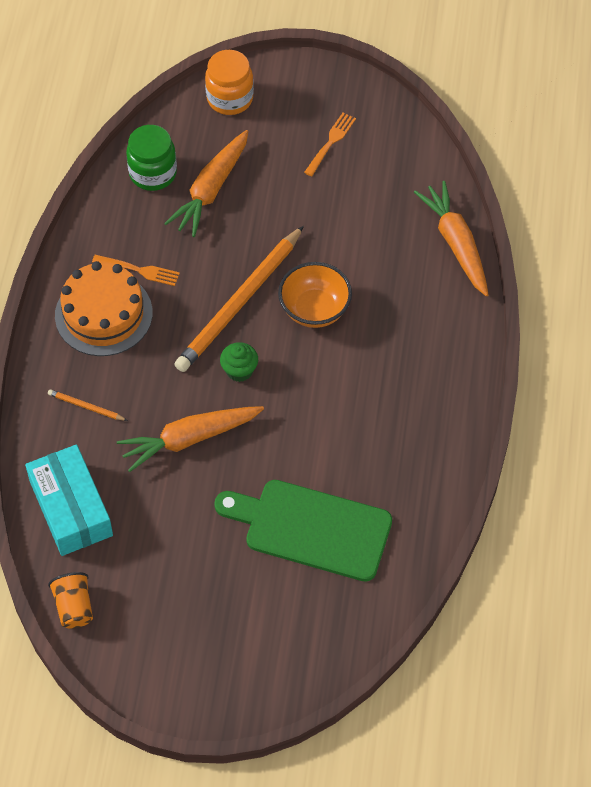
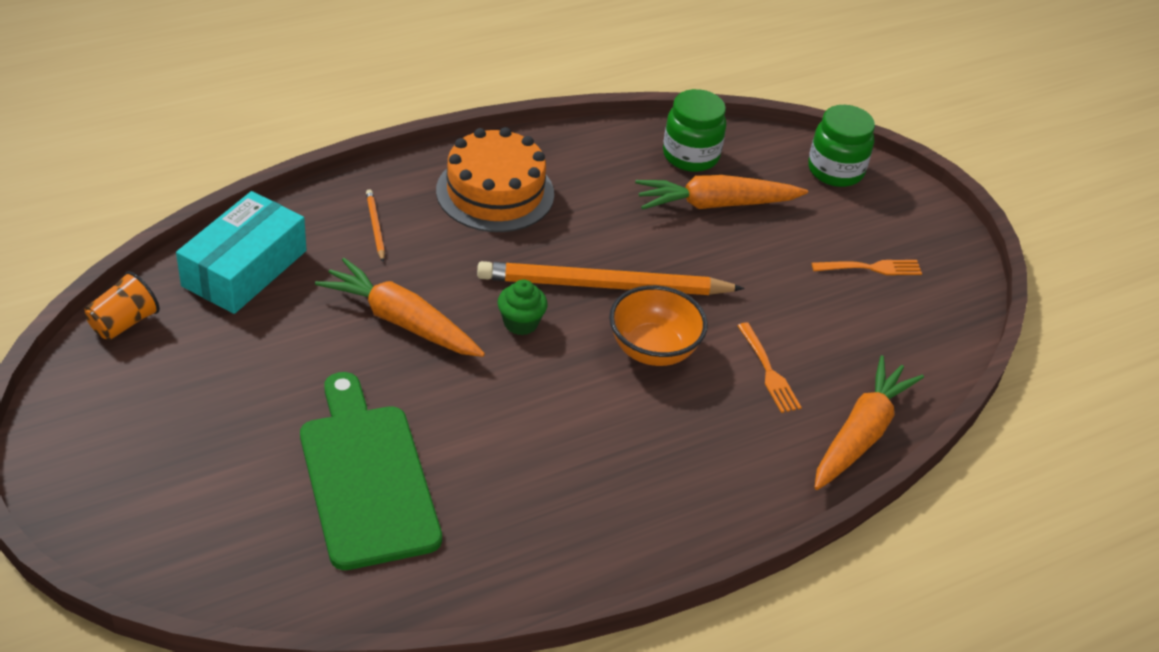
camera: 50 degrees right, 15 degrees down
(138, 270) = (569, 194): orange fork -> orange fork (768, 370)
(230, 98) = (835, 171): orange jar -> green jar

